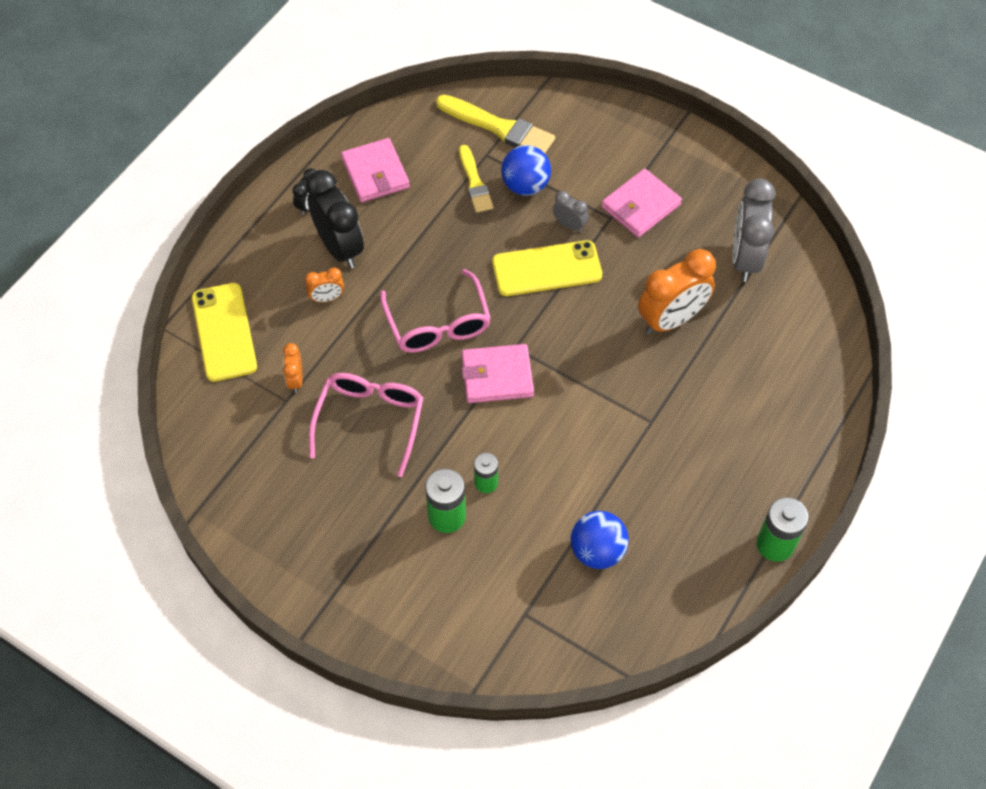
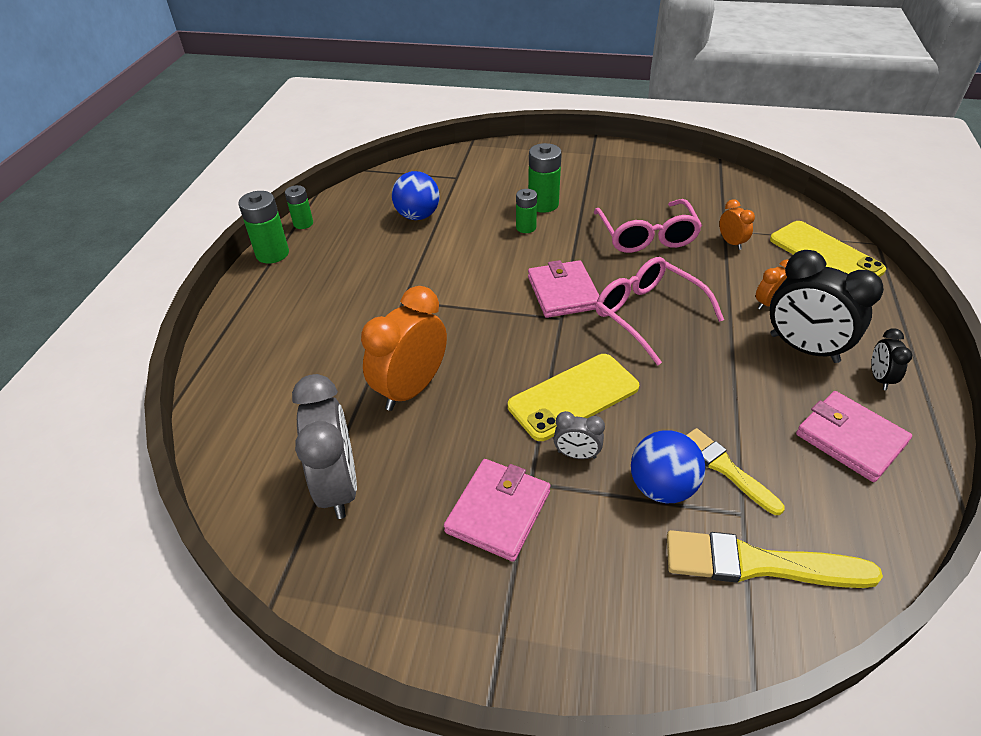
camera: 160 degrees right, 15 degrees down
(497, 376) = (563, 292): pink wallet -> pink wallet turned 75 degrees counterclockwise
(734, 589) = (303, 223): none -> green battery

